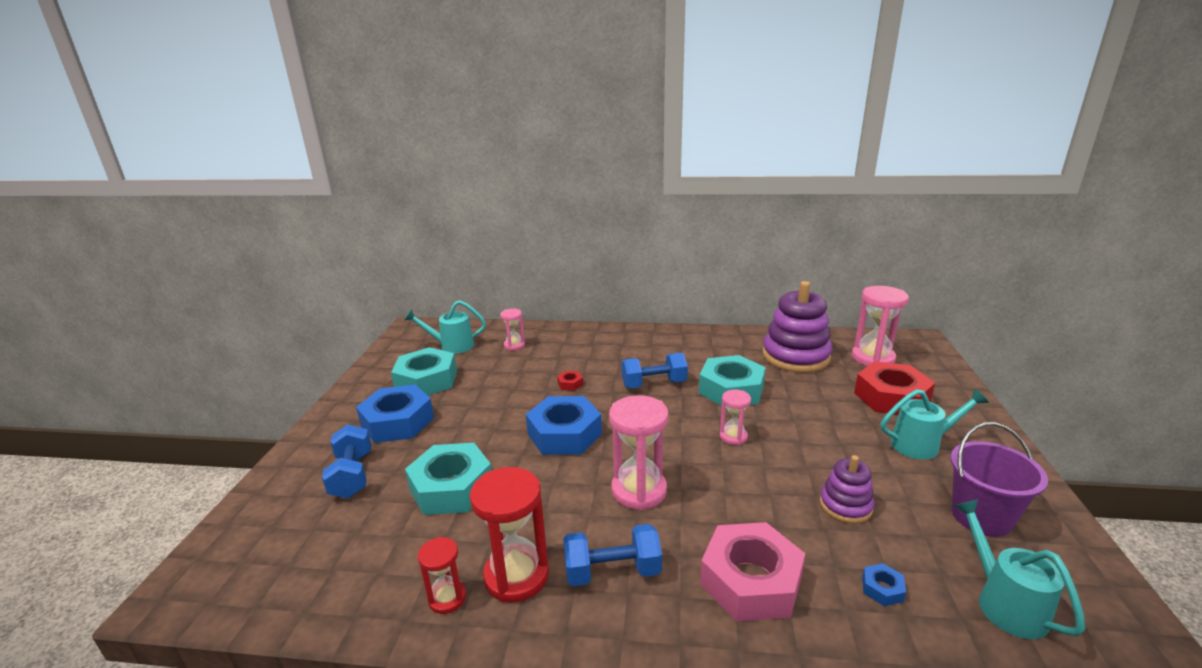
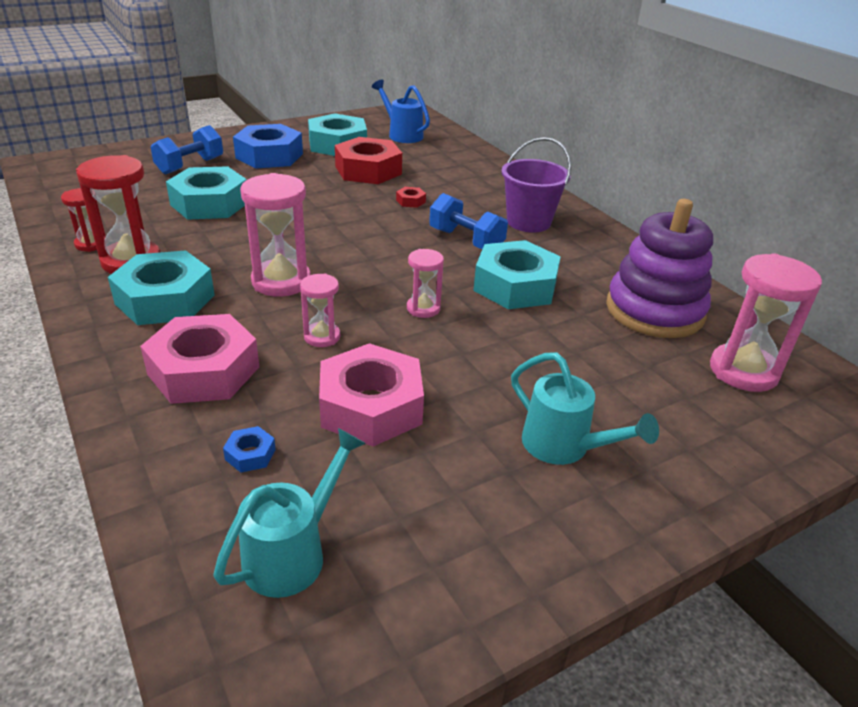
camera: 50 degrees right, 10 degrees up
(452, 346) = (402, 135): turquoise watering can -> blue watering can
(514, 345) = (441, 157): pink hourglass -> pink hourglass (322, 337)
(564, 434) = (328, 223): blue nut -> none
(612, 572) = (165, 299): blue dumbbell -> turquoise nut
(845, 505) = (371, 406): purple stacking toy -> pink nut
(891, 397) = (653, 404): red nut -> red nut (368, 170)
(981, 517) = (448, 519): purple bucket -> purple bucket (528, 222)

